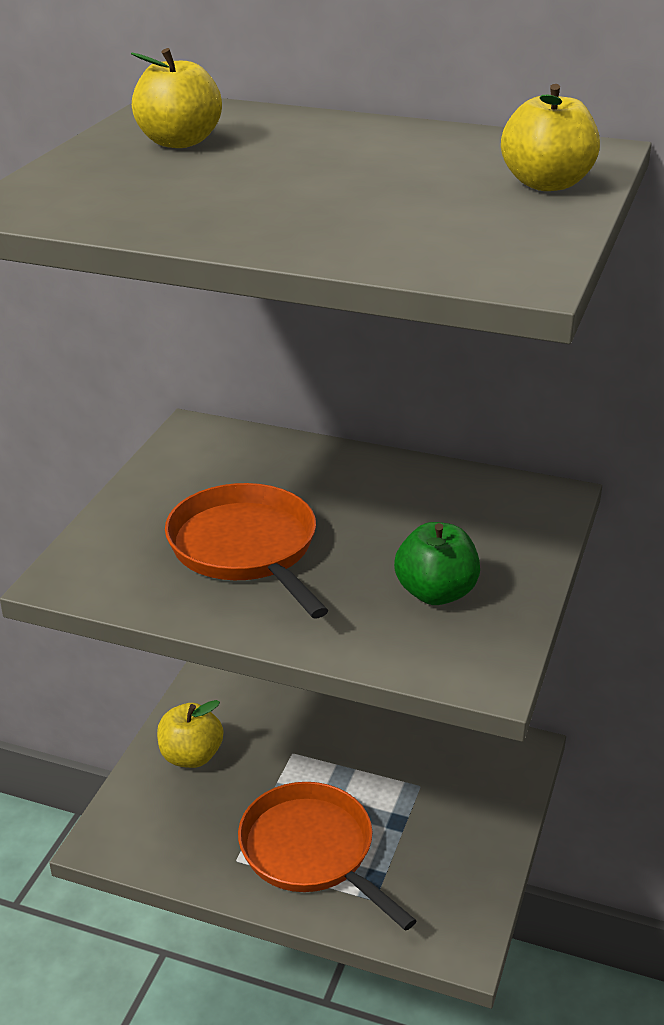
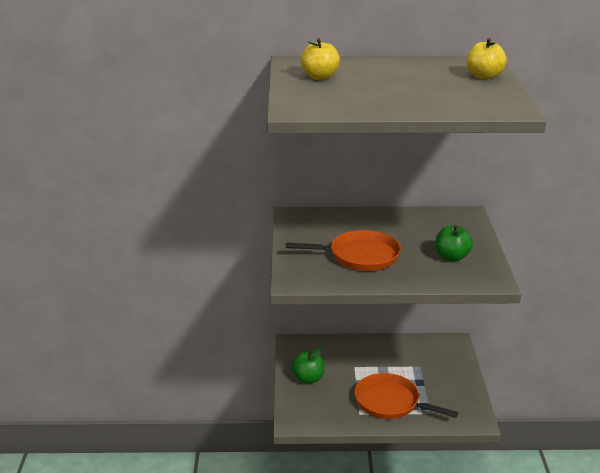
camera: 20 degrees left, 5 degrees down
(191, 756) = (308, 378): yellow apple -> green apple
(246, 549) = (360, 256): orange pan -> orange pan turned 135 degrees clockwise

